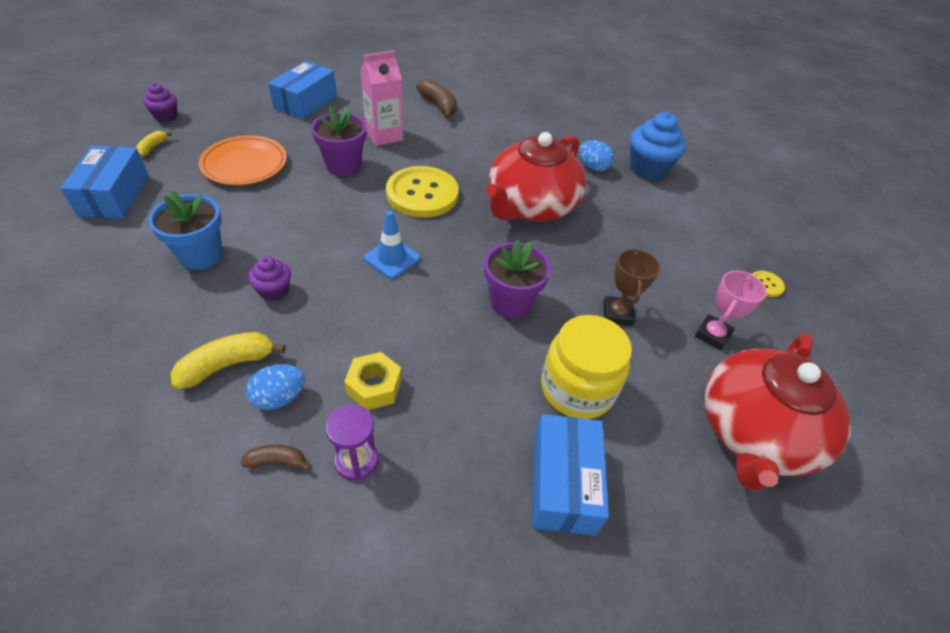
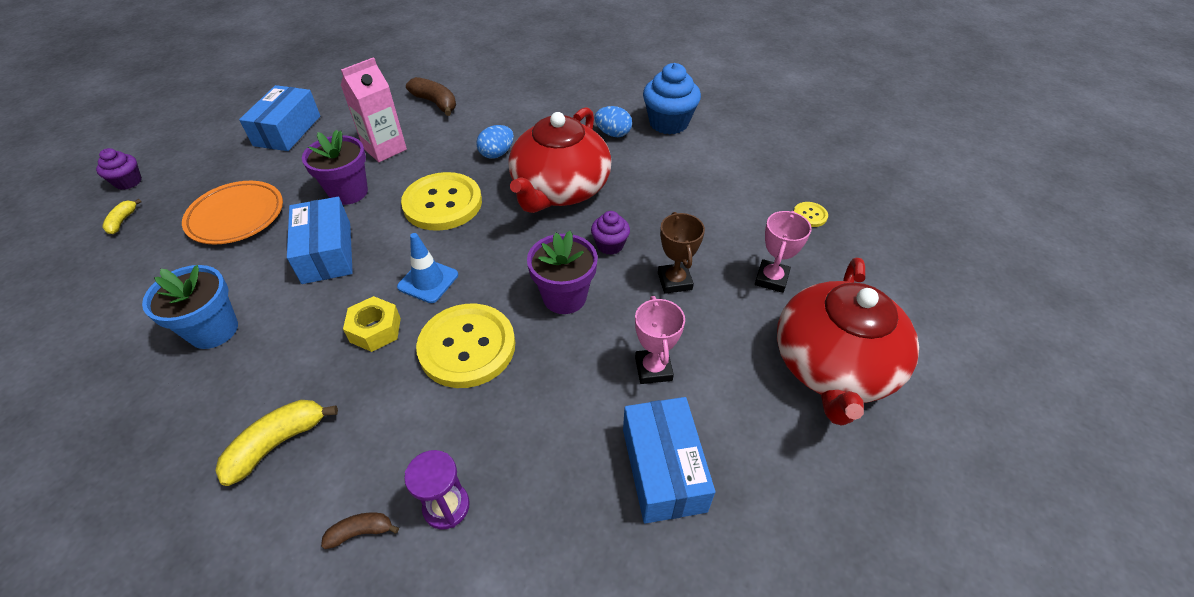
camera: 10 degrees left, 0 degrees up
(114, 195) = (92, 286): blue box -> blue box (327, 252)
(274, 291) = (308, 349): purple cupcake -> purple cupcake (610, 245)
(279, 398) = (345, 463): blue egg -> blue egg (497, 154)
(374, 386) = (445, 423): yellow nut -> yellow nut (375, 330)
(411, 324) = (467, 347): none -> yellow button
(577, 389) = (653, 369): yellow jar -> pink trophy

